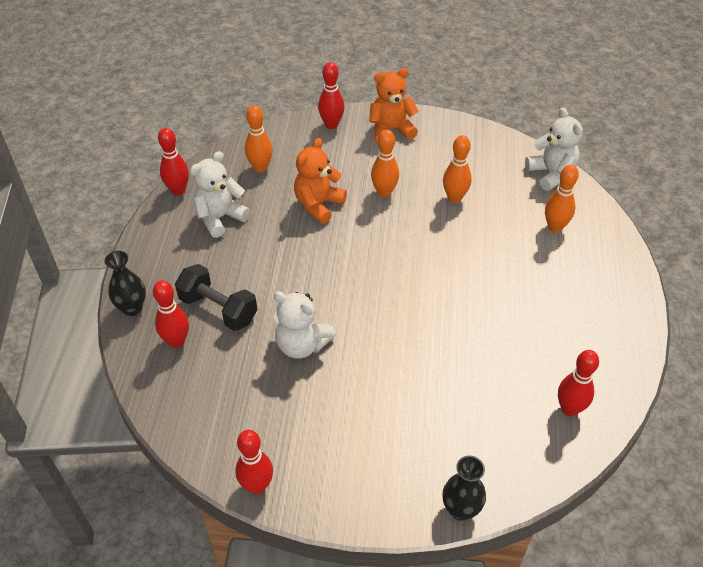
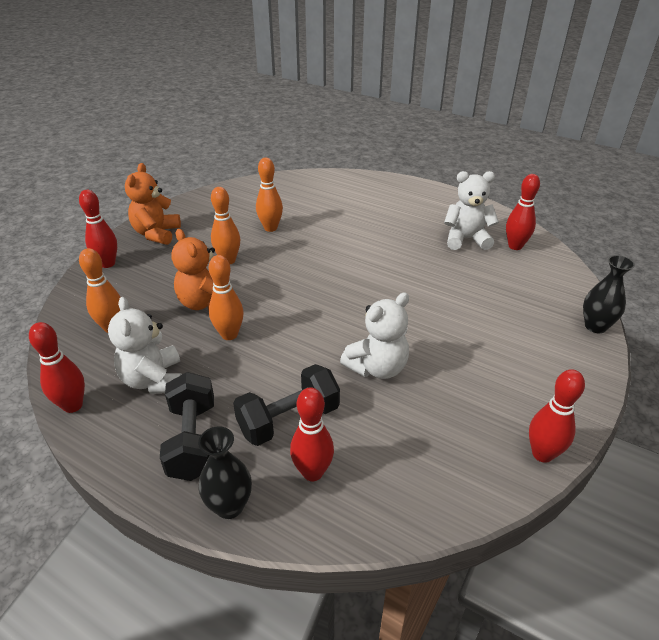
camera: 65 degrees left, 10 degrees down
(176, 265) = (193, 440): none -> black dumbbell
(551, 174) = (287, 181): white teddy bear -> white teddy bear (466, 239)
(555, 227) = (341, 196): orange bowling pin -> orange bowling pin (229, 334)

